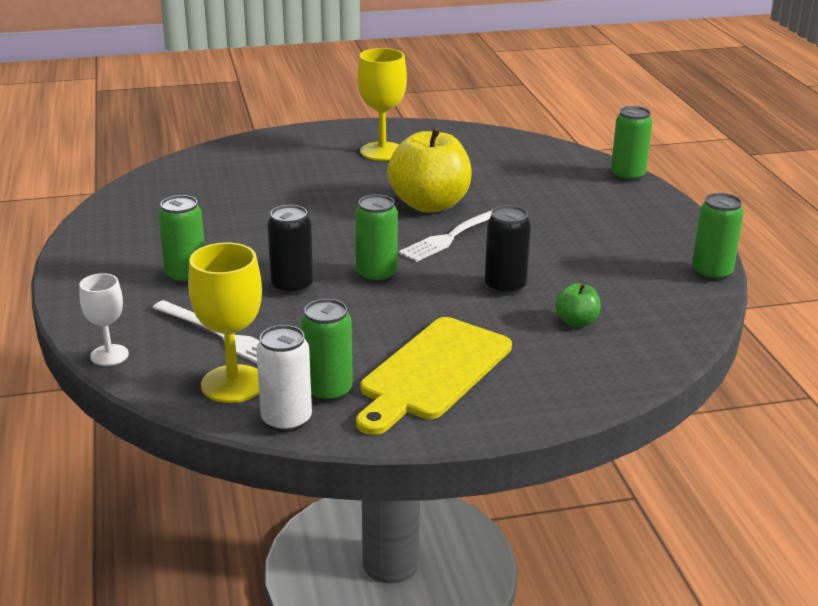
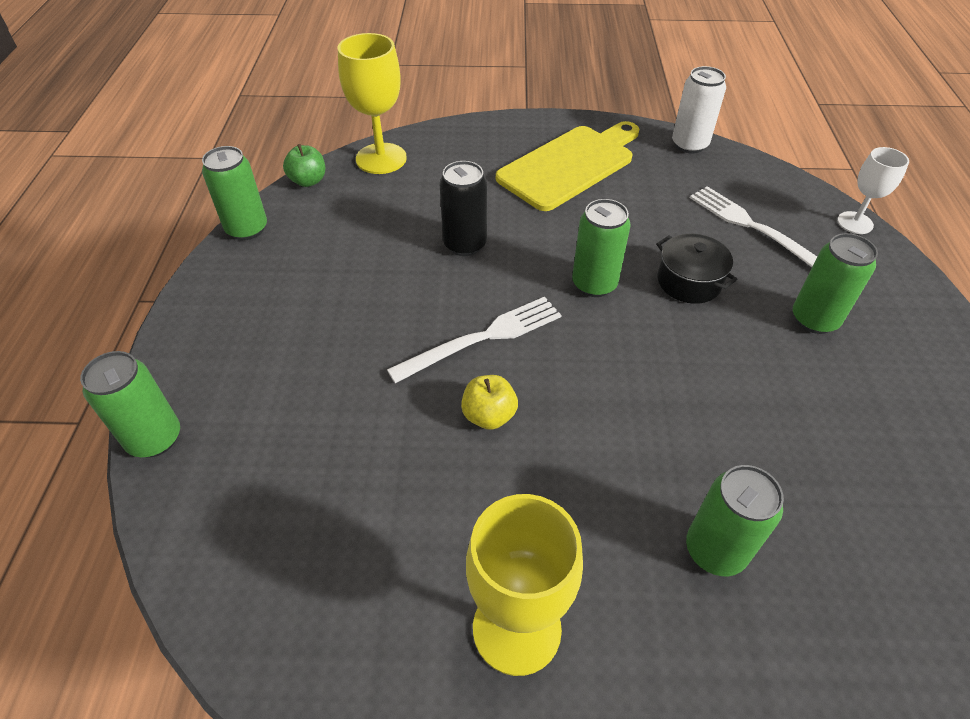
camera: 165 degrees left, 20 degrees up
(233, 384) = (735, 179): yellow goblet -> yellow goblet (381, 158)
(292, 287) = (689, 282): black can -> black pot
(328, 391) = (657, 162): green can -> green can (715, 550)
(429, 205) = (489, 415): yellow apple -> yellow apple, size x0.45
(576, 322) = (423, 193): green apple -> green apple (308, 181)

